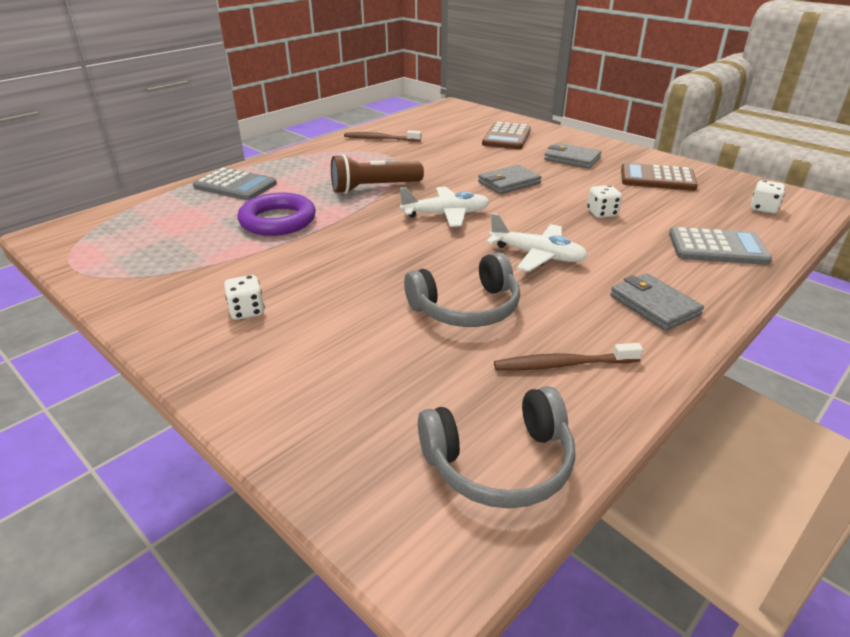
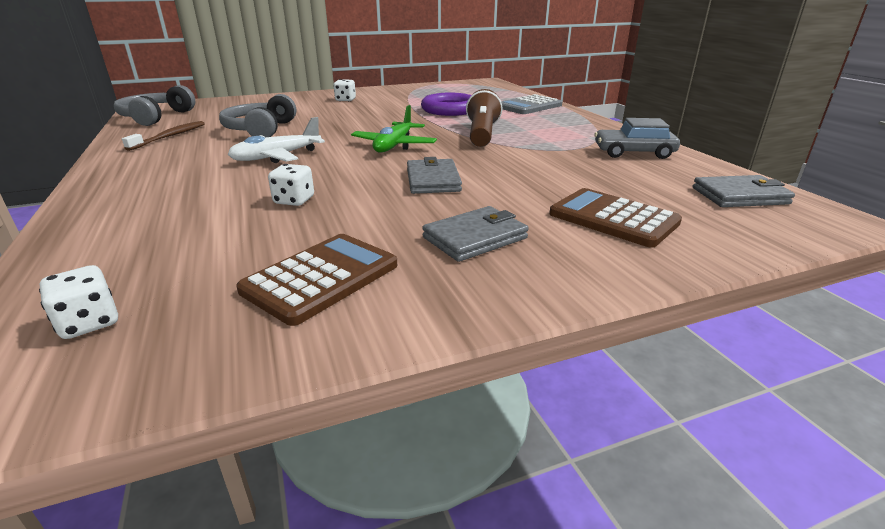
camera: 115 degrees right, 5 degrees down
(380, 139) = (633, 153): brown toothbrush -> grey car
(446, 214) = (394, 146): white plane -> green plane
(654, 305) = (145, 170): grey wallet -> grey wallet (740, 196)
(717, 247) = (126, 229): grey calculator -> none

